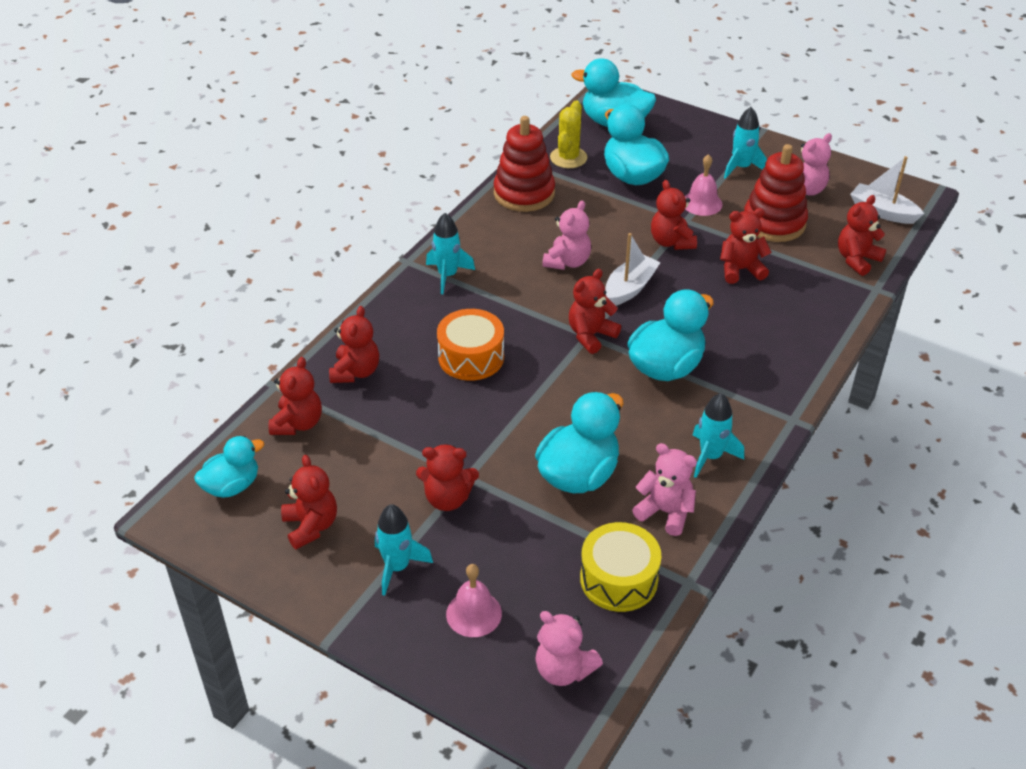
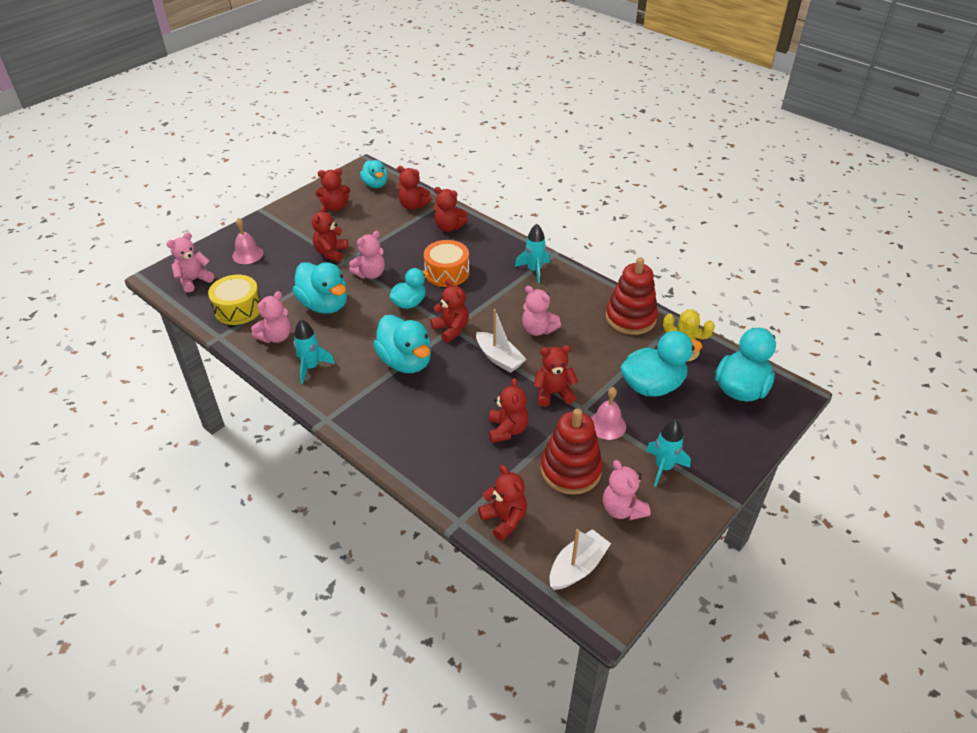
camera: 100 degrees right, 0 degrees up
(397, 567) = (292, 232): turquoise rocket -> none
(492, 439) = (370, 274): none -> pink teddy bear
(549, 384) = (409, 303): none -> turquoise duck

